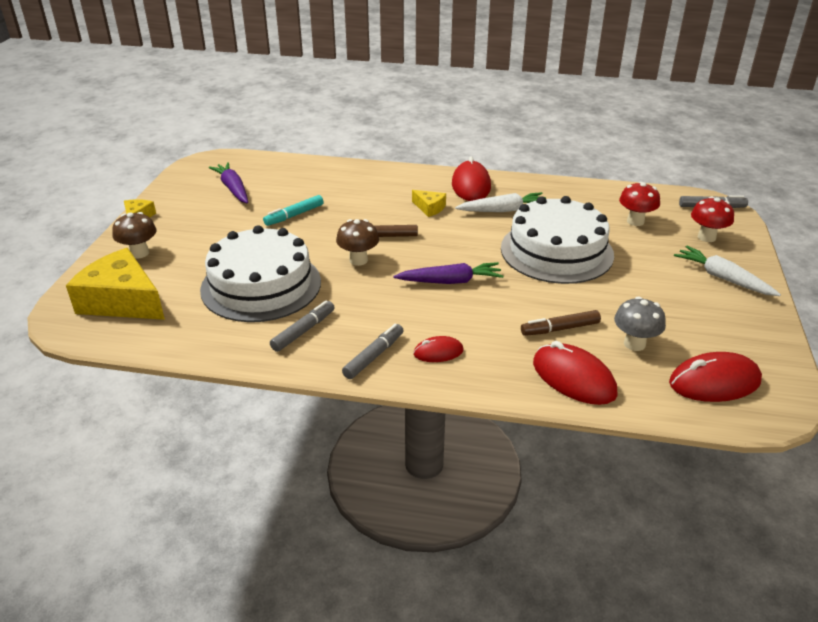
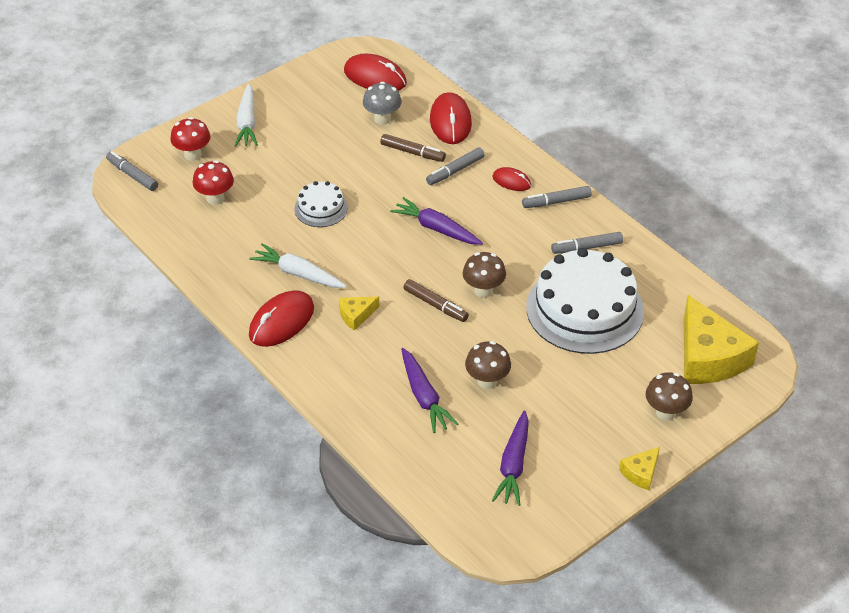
camera: 140 degrees left, 10 degrees up
(294, 215) = (487, 381): turquoise marker -> brown mushroom
(328, 192) = (424, 397): none -> purple carrot
(429, 208) = (356, 315): yellow cheese -> yellow cheese turned 105 degrees counterclockwise
(500, 333) = (455, 171): none -> grey marker
(556, 251) = (321, 208): white cake -> white cake, size x0.48

